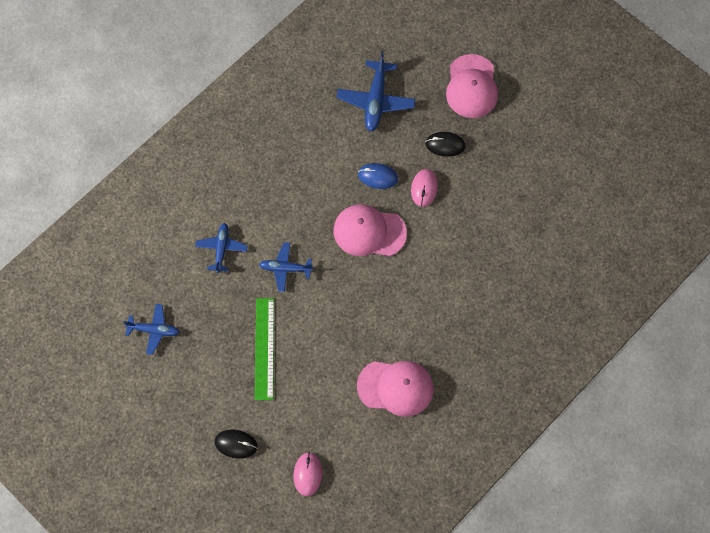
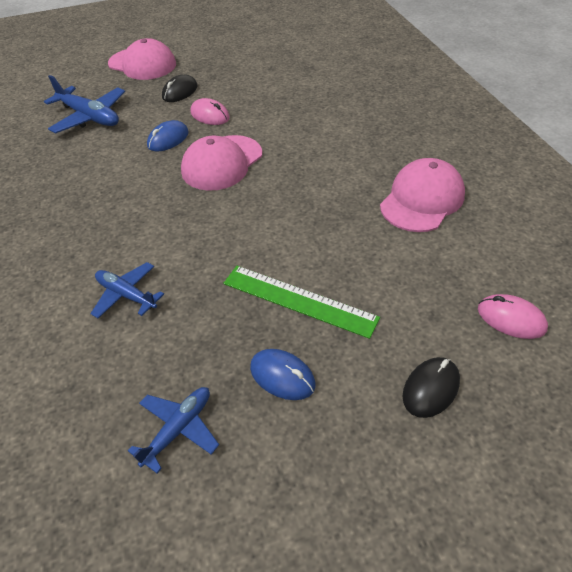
camera: 60 degrees left, 20 degrees down
(208, 365) = (282, 376): none -> blue mouse
(285, 269) = (207, 242): blue plane -> none

